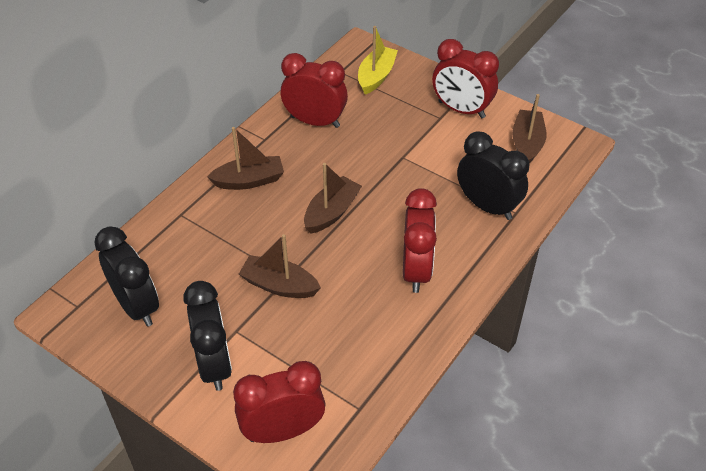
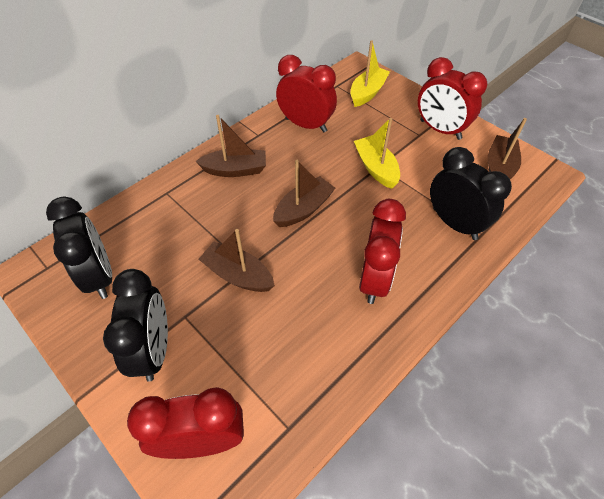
camera: 10 degrees right, 5 degrees up
(399, 159) = (376, 168): none -> yellow boat

